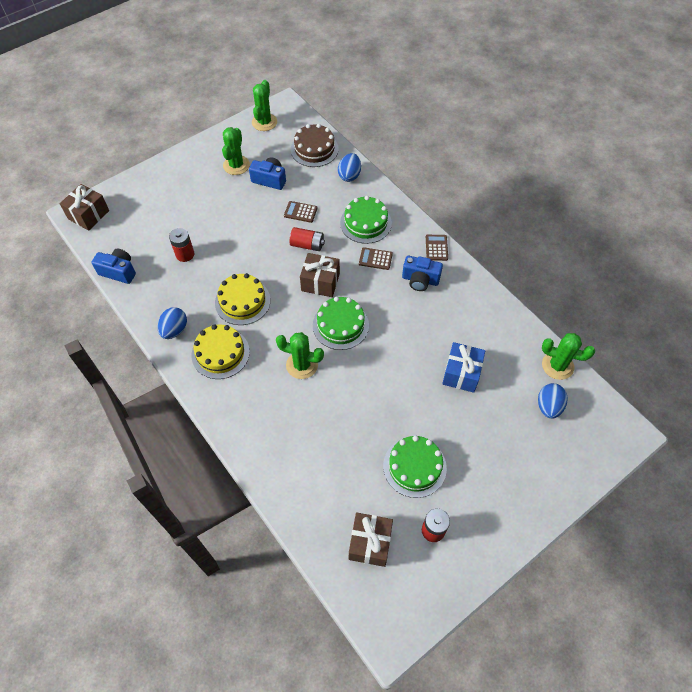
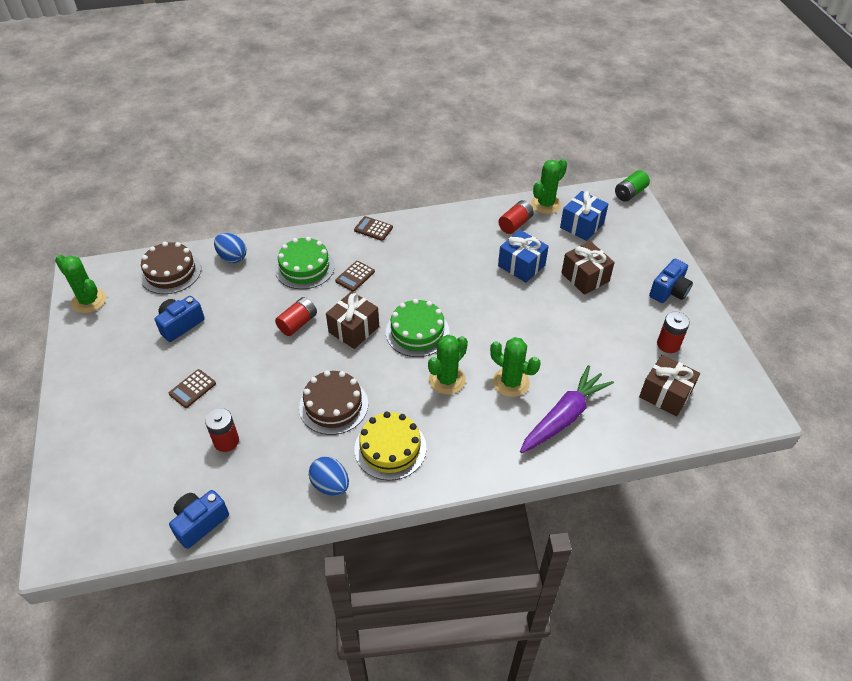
camera: 65 degrees left, 10 degrees down
(88, 215) = (74, 534): brown gift -> brown gift (585, 277)
(236, 165) = (131, 348): green cactus -> green cactus (511, 382)
(242, 301) = (333, 405): yellow cake -> brown cake
(300, 212) = (249, 314): brown calculator -> brown calculator (192, 389)
(305, 465) = (564, 417): none -> purple carrot
(414, 467) = (601, 333): green cake -> none
(420, 280) = (402, 254): blue camera -> blue camera (669, 291)
(512, 349) = (515, 224): none -> red battery
(548, 406) = (582, 225): blue egg -> blue gift
(628, 437) = (630, 193): none -> green battery

